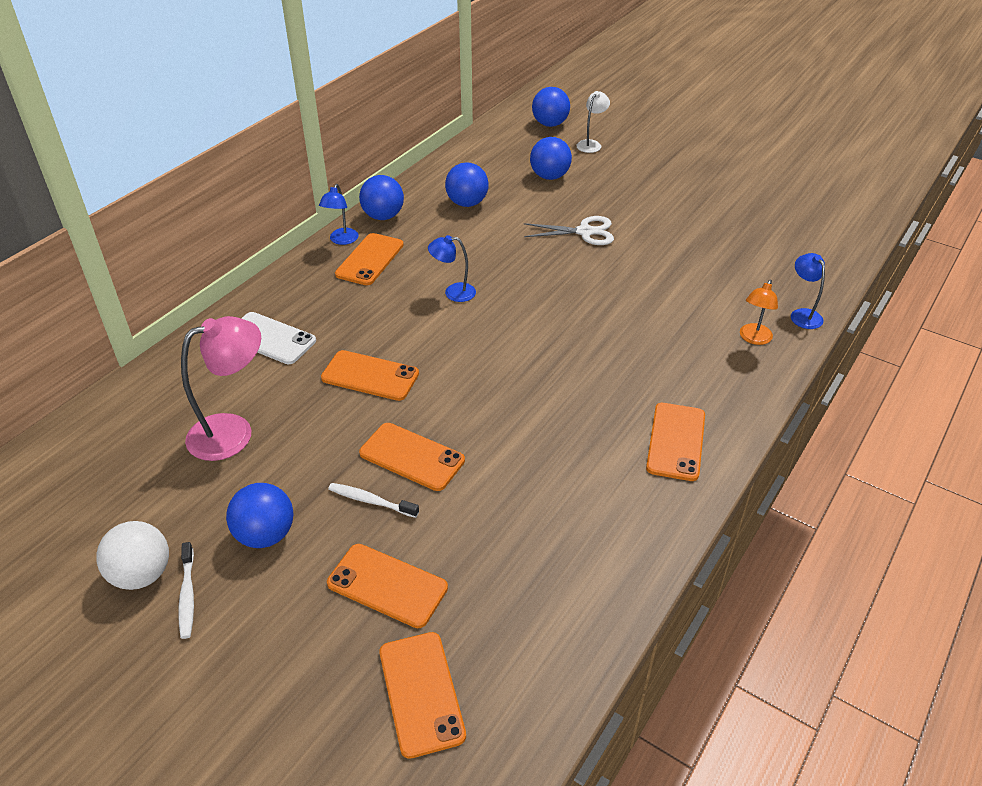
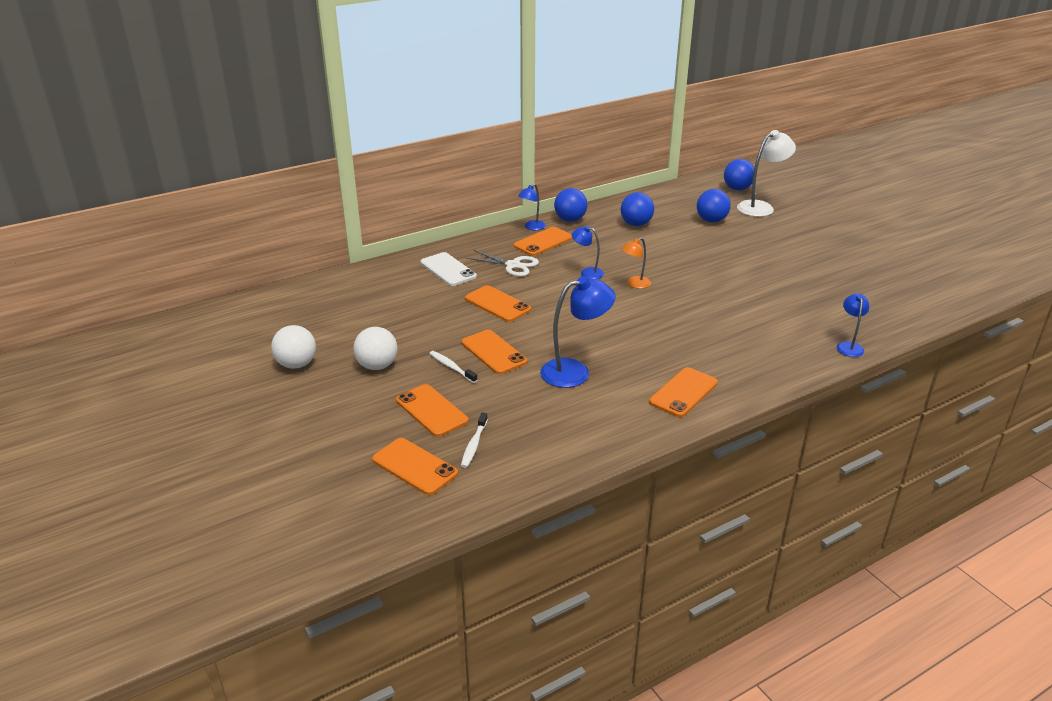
camera: 25 degrees right, 10 degrees down
(187, 595) = (314, 381): white toothbrush -> white toothbrush (474, 445)
(233, 432) = (393, 311): pink lamp -> none
(265, 535) = (377, 366): blue ball -> white ball
(421, 693) = (415, 466): orange phone -> orange phone turned 60 degrees counterclockwise
(532, 453) = (575, 371): none -> blue lamp
(584, 232) = (712, 259): white scissors -> white scissors (513, 265)
(591, 144) = (761, 207): white lamp -> white lamp, size x1.76
(753, 339) = (795, 351): orange lamp -> orange lamp (634, 284)

